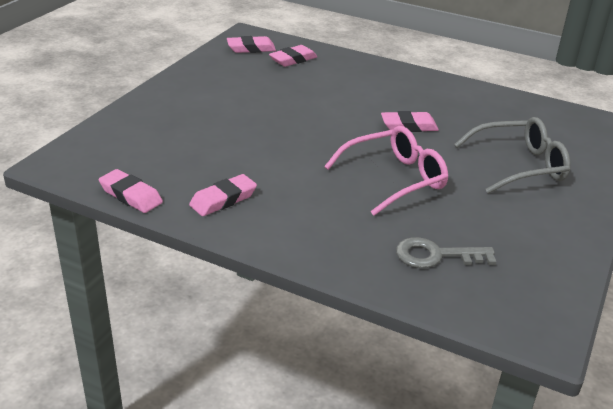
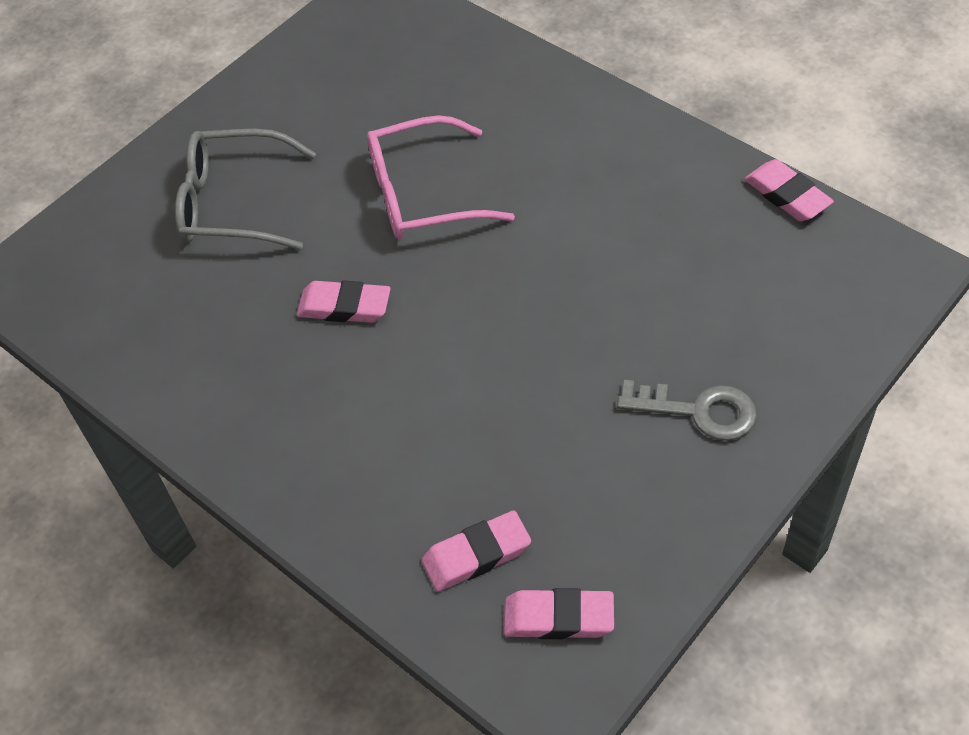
camera: 160 degrees left, 20 degrees up
(223, 199) = (663, 177): pink eraser -> none
(436, 255) = (430, 75): grey key -> grey key (698, 411)

